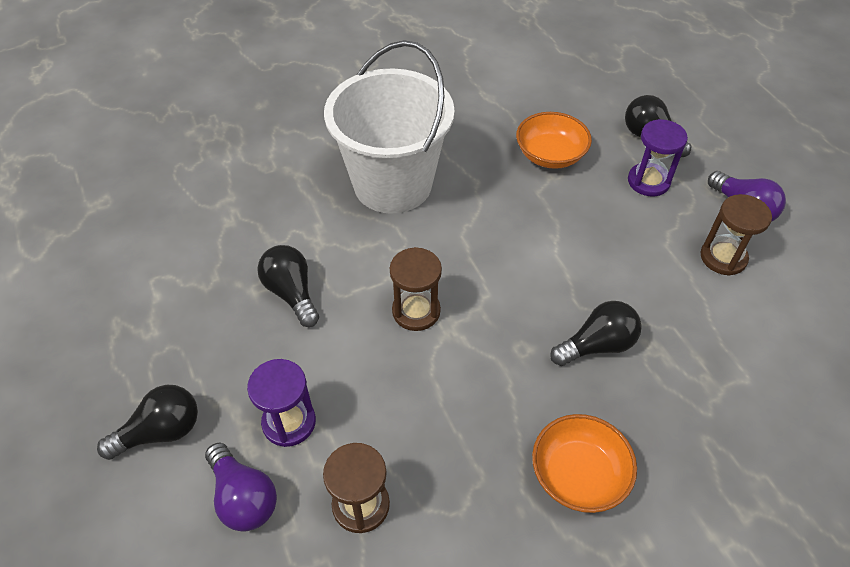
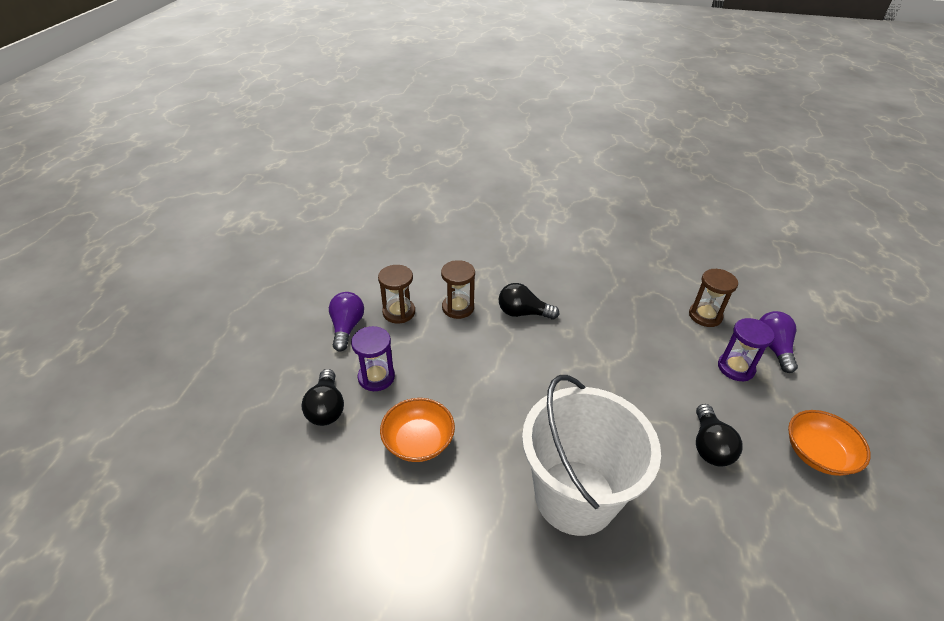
camera: 145 degrees left, 10 degrees down
(161, 432) = (827, 403): black light bulb -> none
(416, 311) = (620, 385): brown hourglass -> brown hourglass (458, 308)
(578, 474) = (585, 277): orange bowl -> orange bowl (817, 454)

